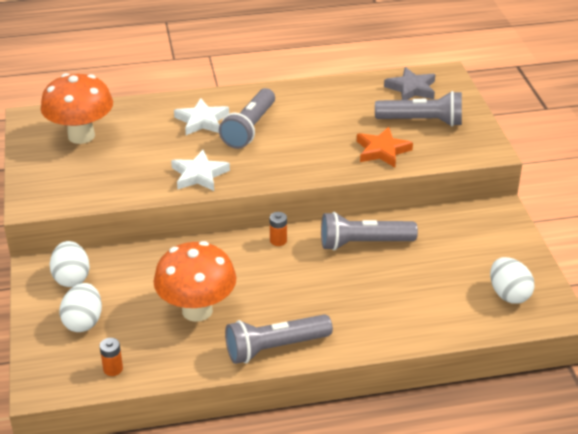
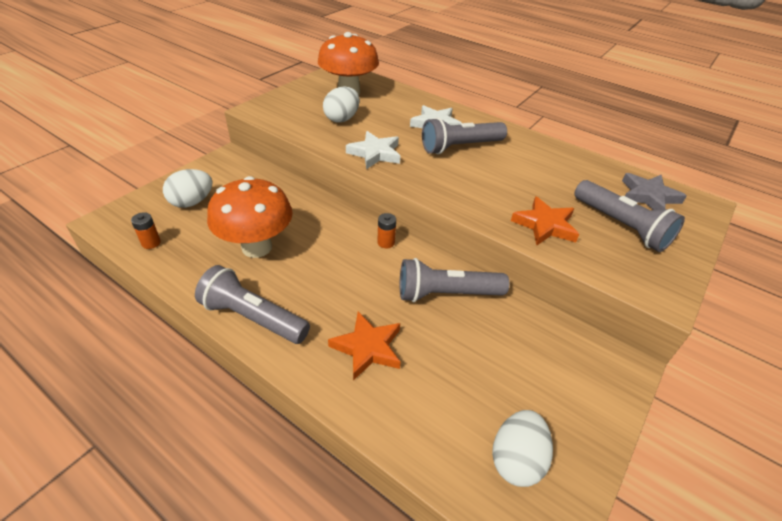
camera: 45 degrees right, 5 degrees up
(71, 278) = (233, 173): white egg -> white egg (342, 119)
(363, 243) = (446, 294): grey flashlight -> grey flashlight turned 45 degrees counterclockwise
(367, 307) = (367, 348): none -> orange star

